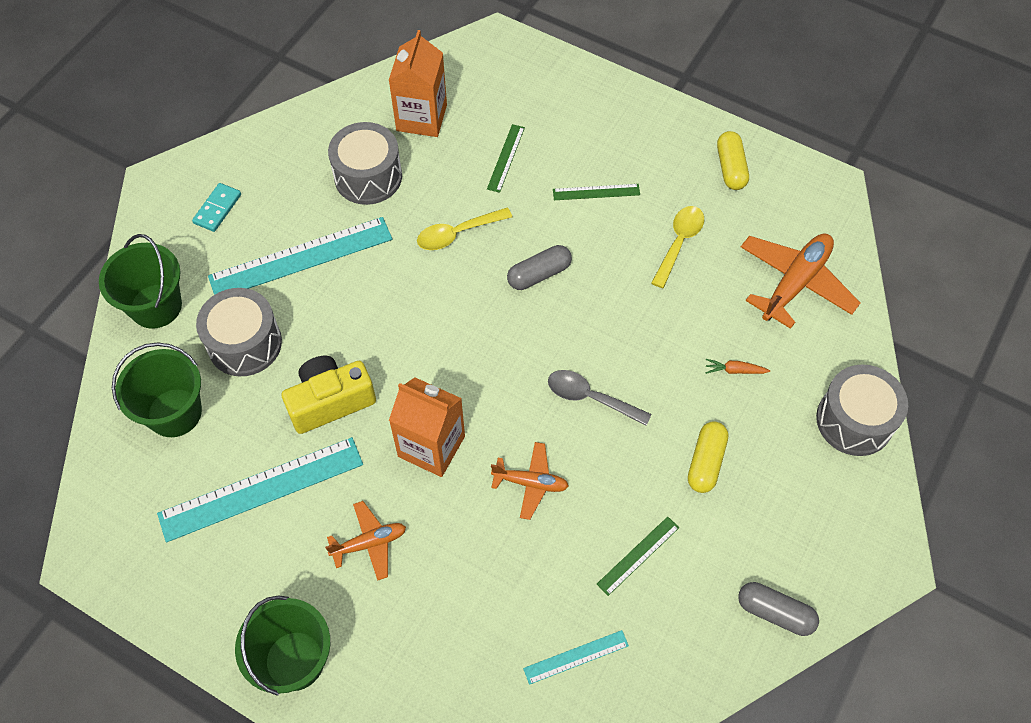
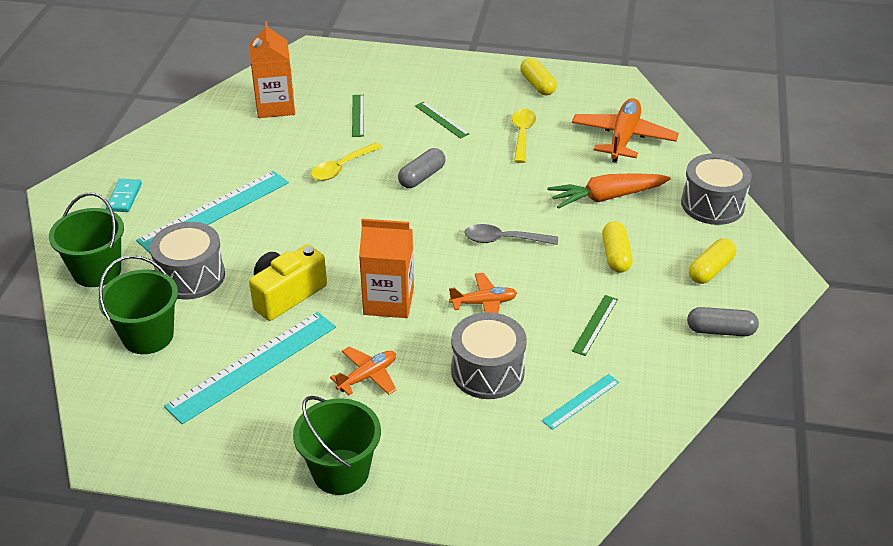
camera: 20 degrees left, 20 degrees down
(368, 177) = (248, 150): grey drum -> grey drum (487, 371)
(596, 192) = (441, 120): green ruler -> green ruler turned 75 degrees clockwise
(735, 370) = (607, 197): orange carrot -> orange carrot, size x2.32
(805, 519) = (710, 270): none -> yellow capsule

